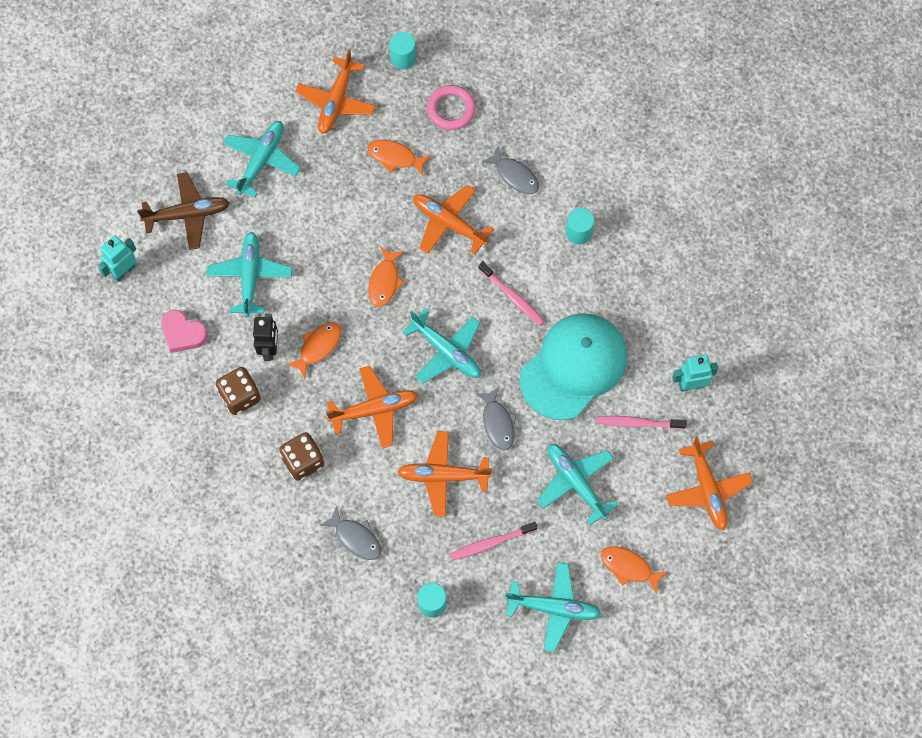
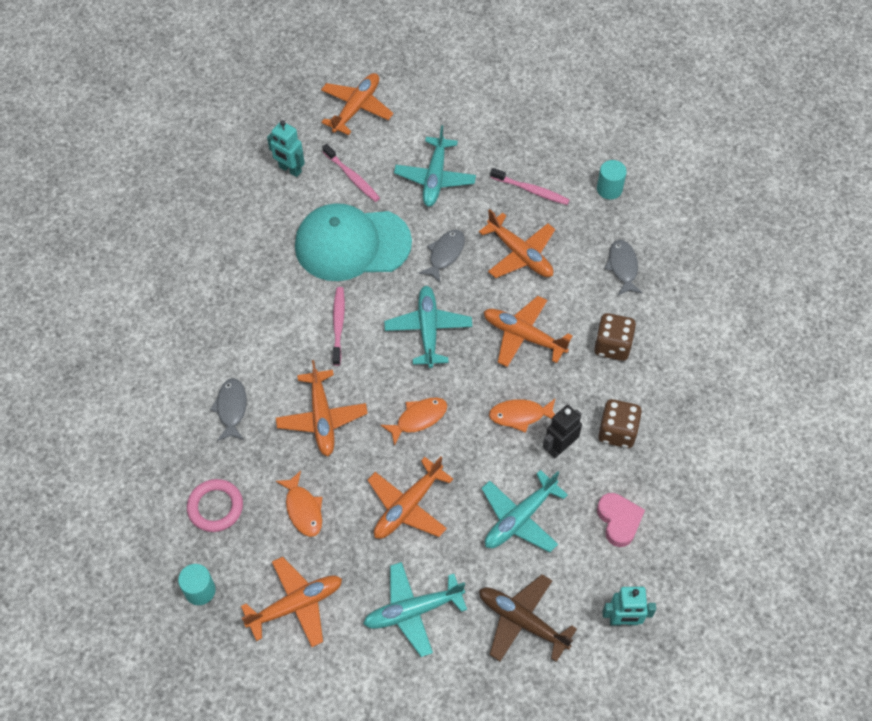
camera: 135 degrees left, 10 degrees down
(330, 218) = (407, 506): none -> orange plane
(554, 608) = (531, 125): turquoise plane -> none
(579, 232) = (238, 326): turquoise cylinder -> none
(629, 567) = (457, 108): orange fish -> none

